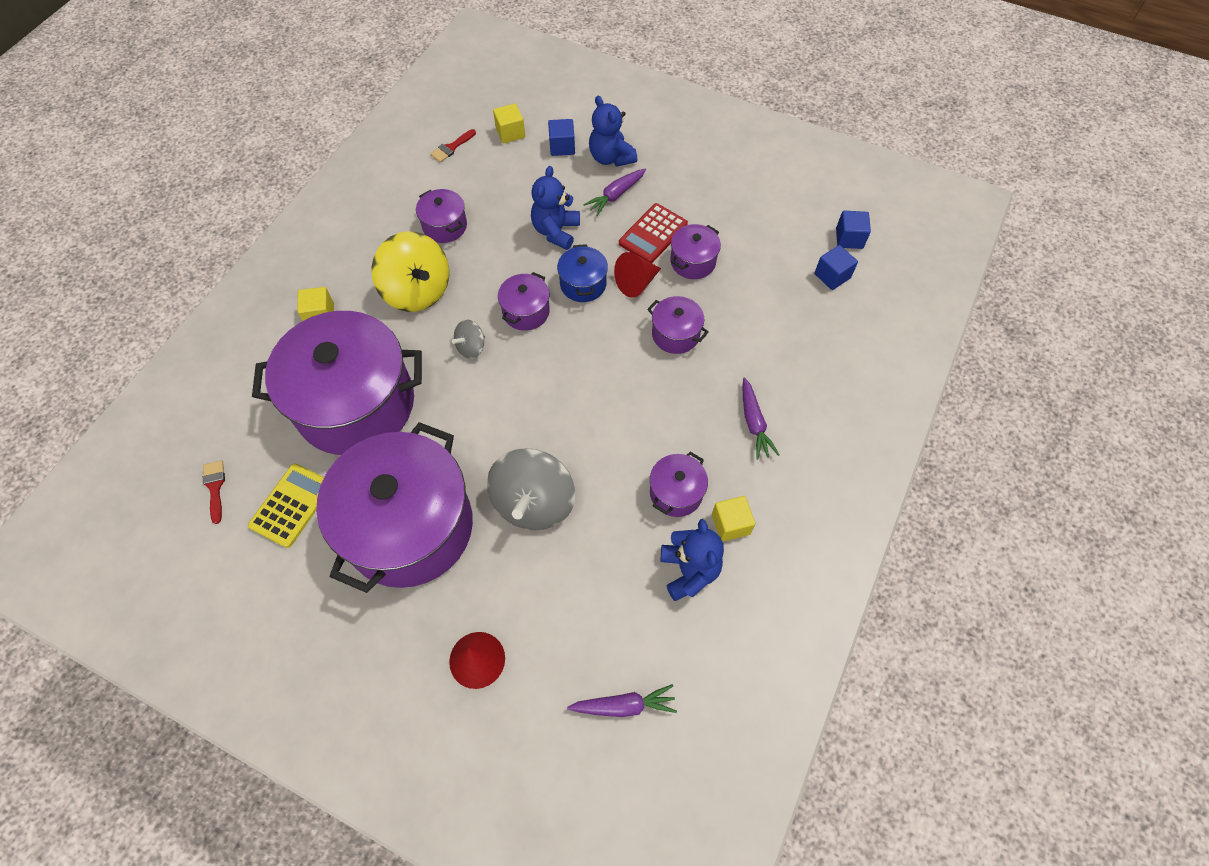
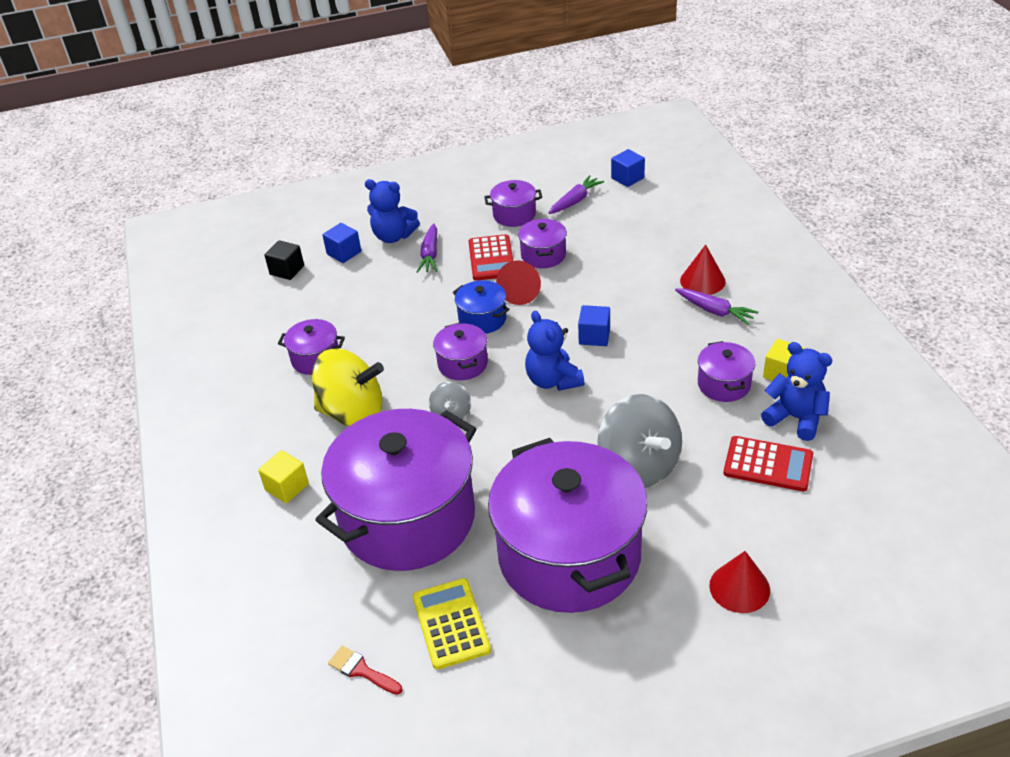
camera: 40 degrees left, 20 degrees down
(451, 148) = (247, 309): red brush -> none
(510, 133) = (287, 270): yellow cube -> black cube
(556, 231) = (414, 303): blue teddy bear -> blue teddy bear (553, 380)
(619, 588) = (768, 464): none -> red calculator
(624, 705) = (869, 523): purple carrot -> purple carrot (575, 201)
(675, 334) = (592, 301): purple pot -> purple pot (514, 215)
(781, 387) = (702, 281): none -> red cone
(832, 276) = (646, 203): blue cube -> blue cube (594, 336)

